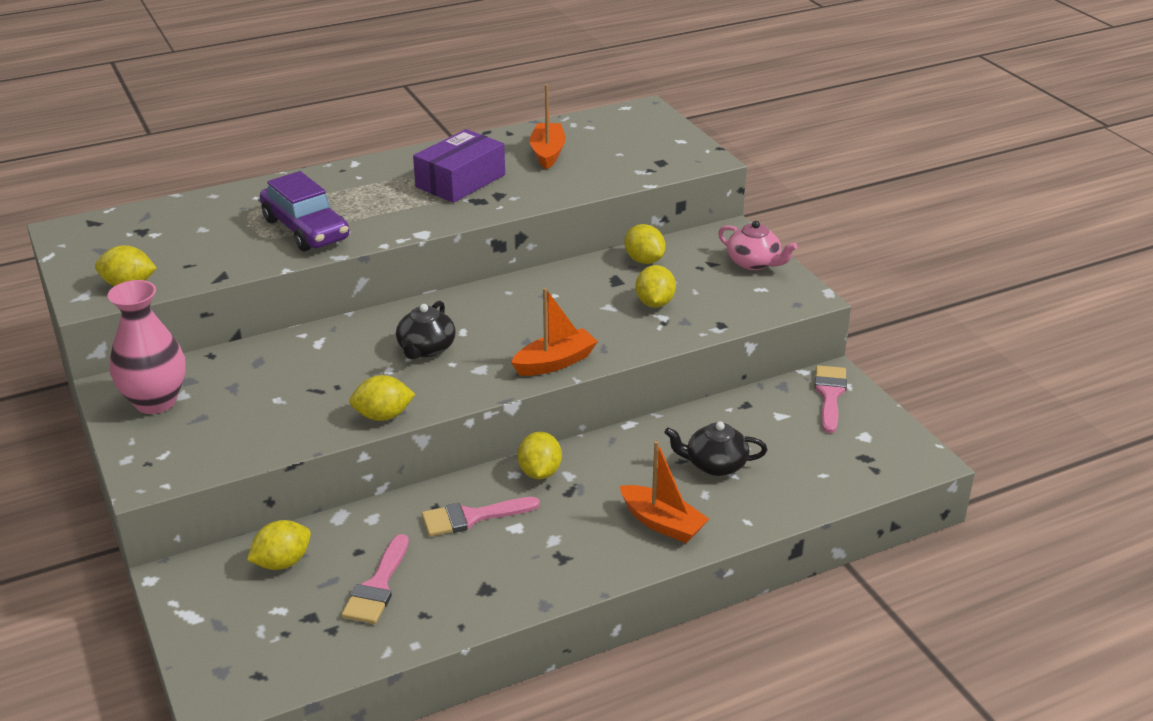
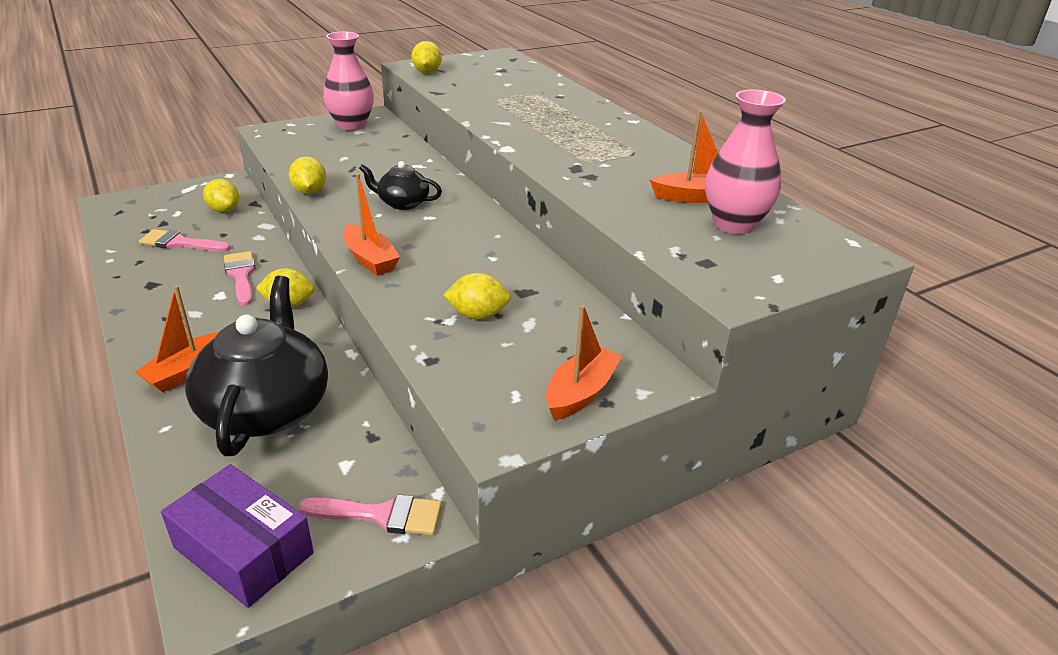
camera: 85 degrees right, 0 degrees up
(306, 229) = (509, 111): purple car -> none
(460, 181) = (614, 159): purple box -> purple box (243, 550)
(598, 144) = (734, 224): none -> pink vase
(644, 260) = (571, 309): yellow lemon -> none
(715, 465) = (266, 408): black teapot -> black teapot, size x1.97
(754, 263) = (581, 392): pink teapot -> orange boat

